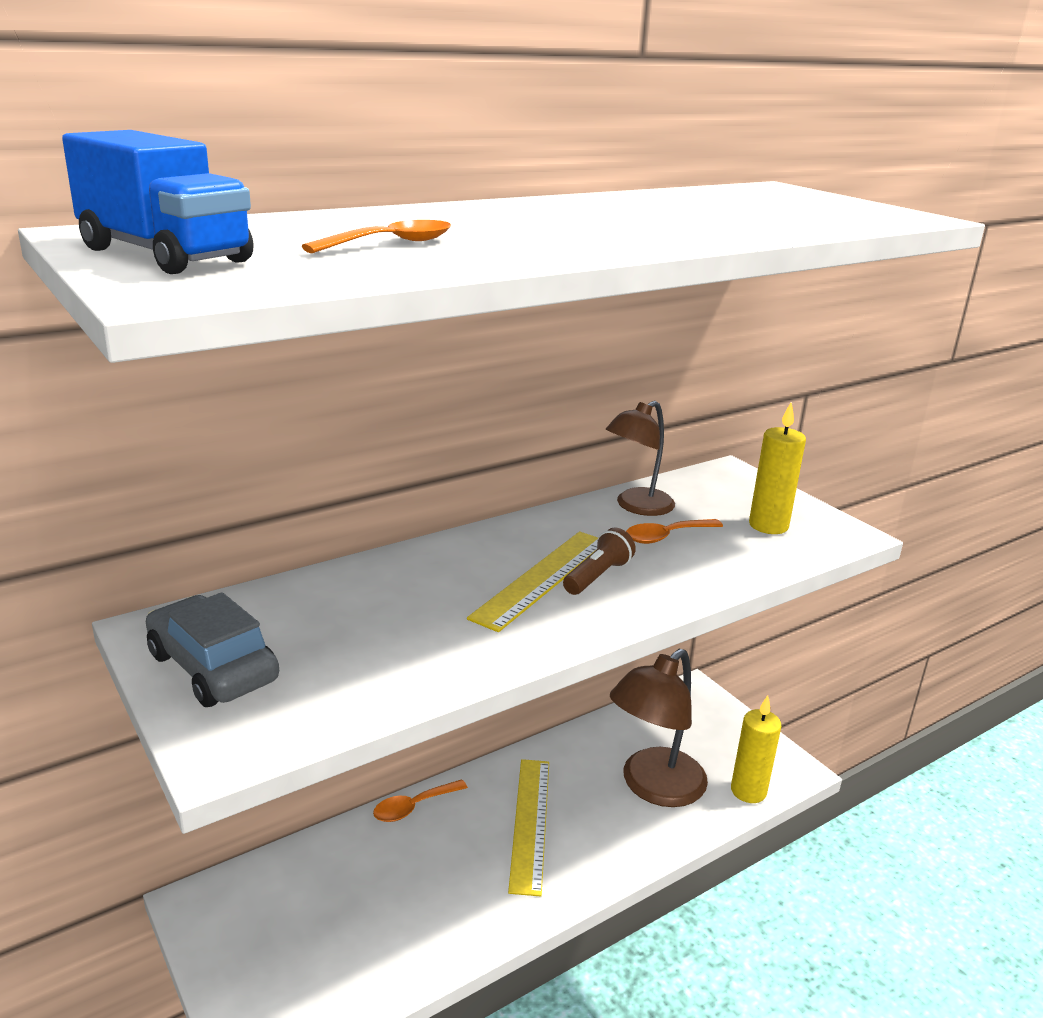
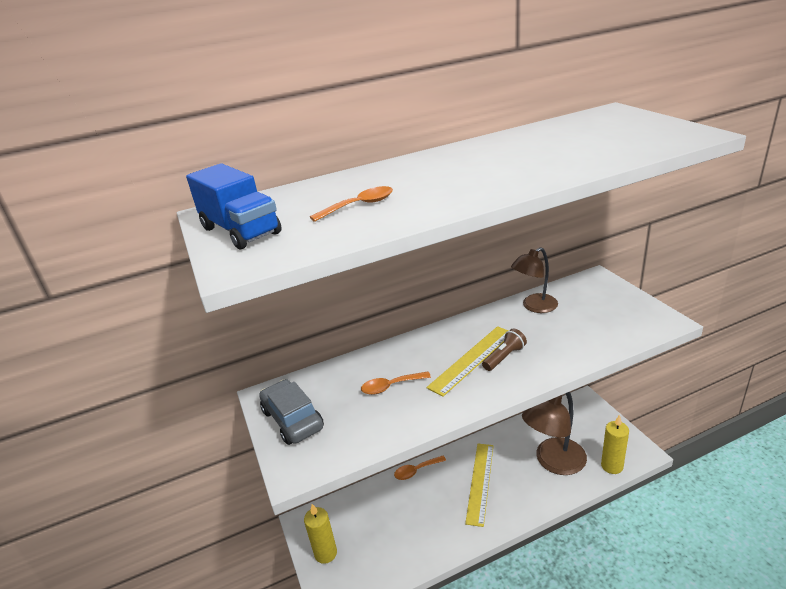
camera: 15 degrees right, 5 degrees up
(666, 536) = (549, 327): orange spoon -> orange spoon (391, 386)
(768, 526) = (615, 317): yellow candle -> yellow candle (326, 553)

